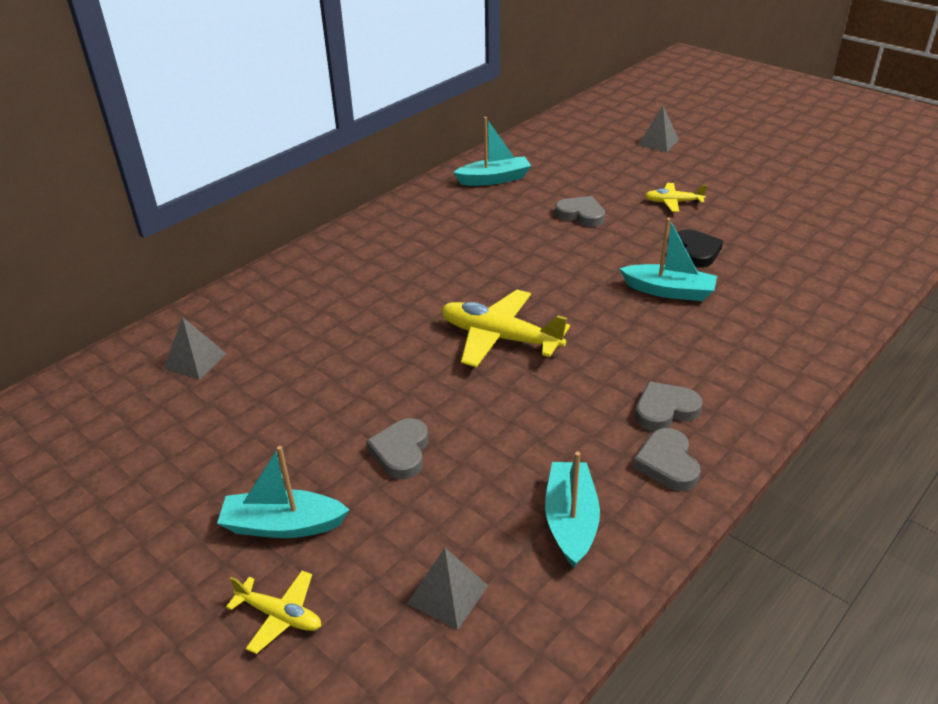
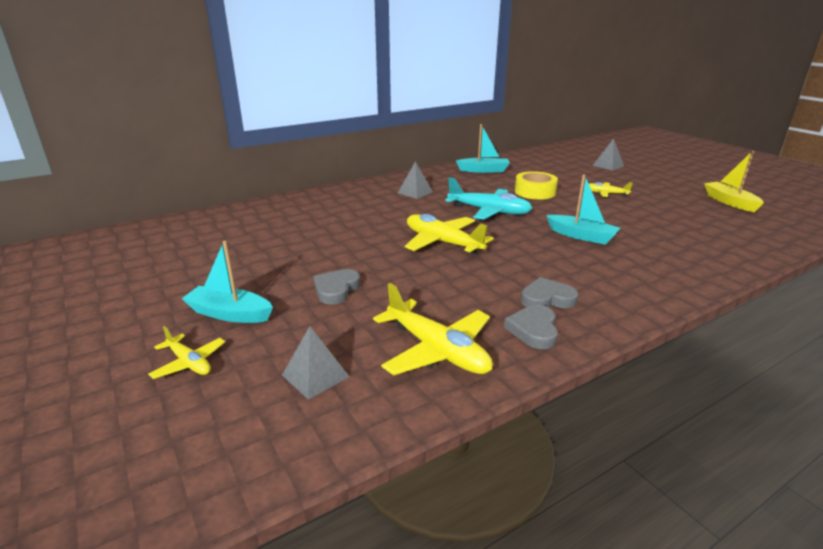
camera: 15 degrees right, 10 degrees down
(195, 361) = (238, 226): grey pyramid -> grey pyramid (415, 192)
(535, 265) = (489, 211): none -> turquoise plane
(570, 521) = (437, 350): turquoise boat -> yellow plane
(581, 215) = (535, 192): grey heart -> yellow tape
(696, 252) = (613, 219): black heart -> none
(826, 193) = (730, 202): none -> yellow boat

